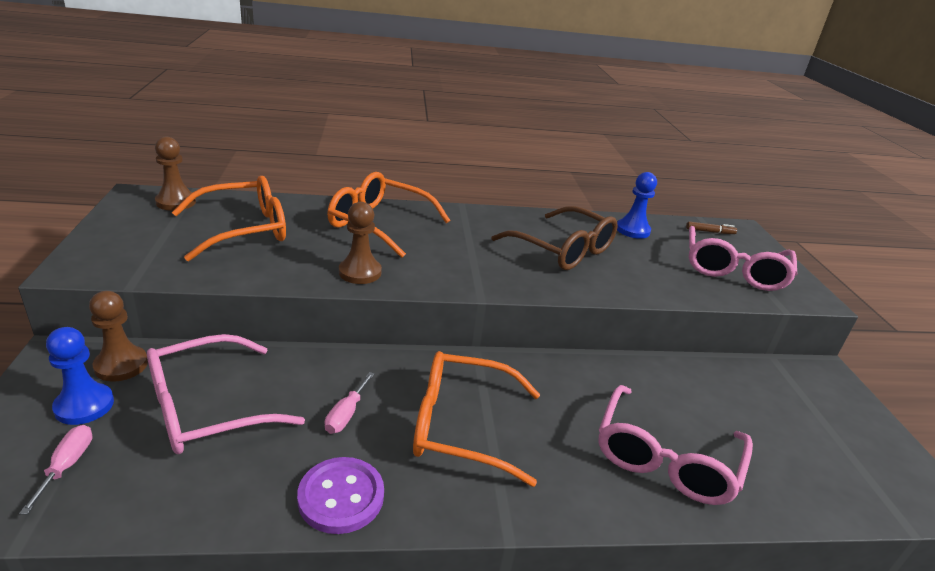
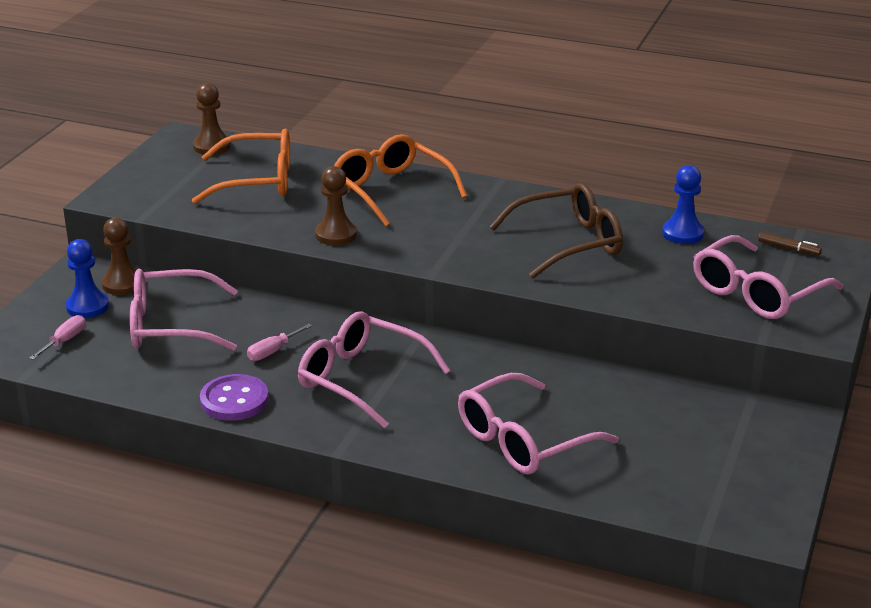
camera: 30 degrees right, 0 degrees up
(461, 426) = (361, 379): orange glasses -> pink glasses
(563, 250) = (568, 243): brown glasses -> brown glasses turned 90 degrees counterclockwise

